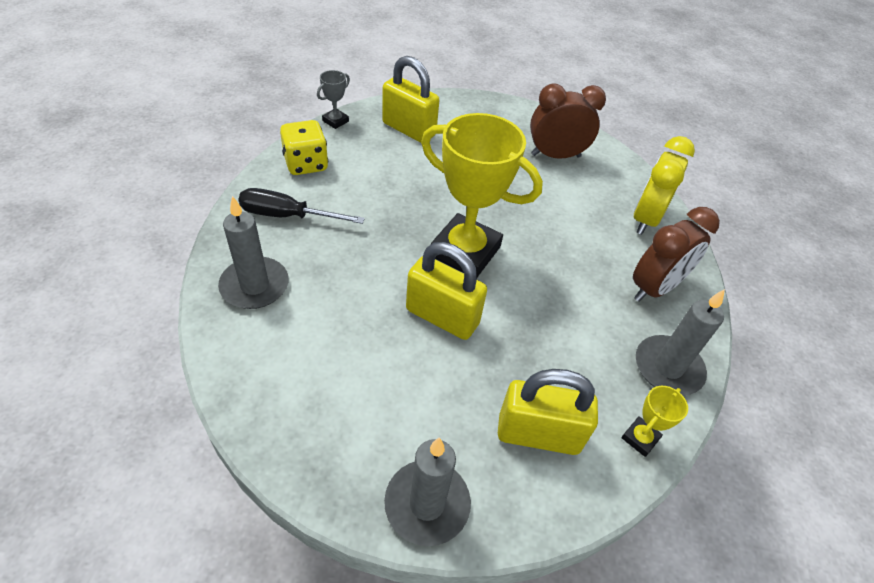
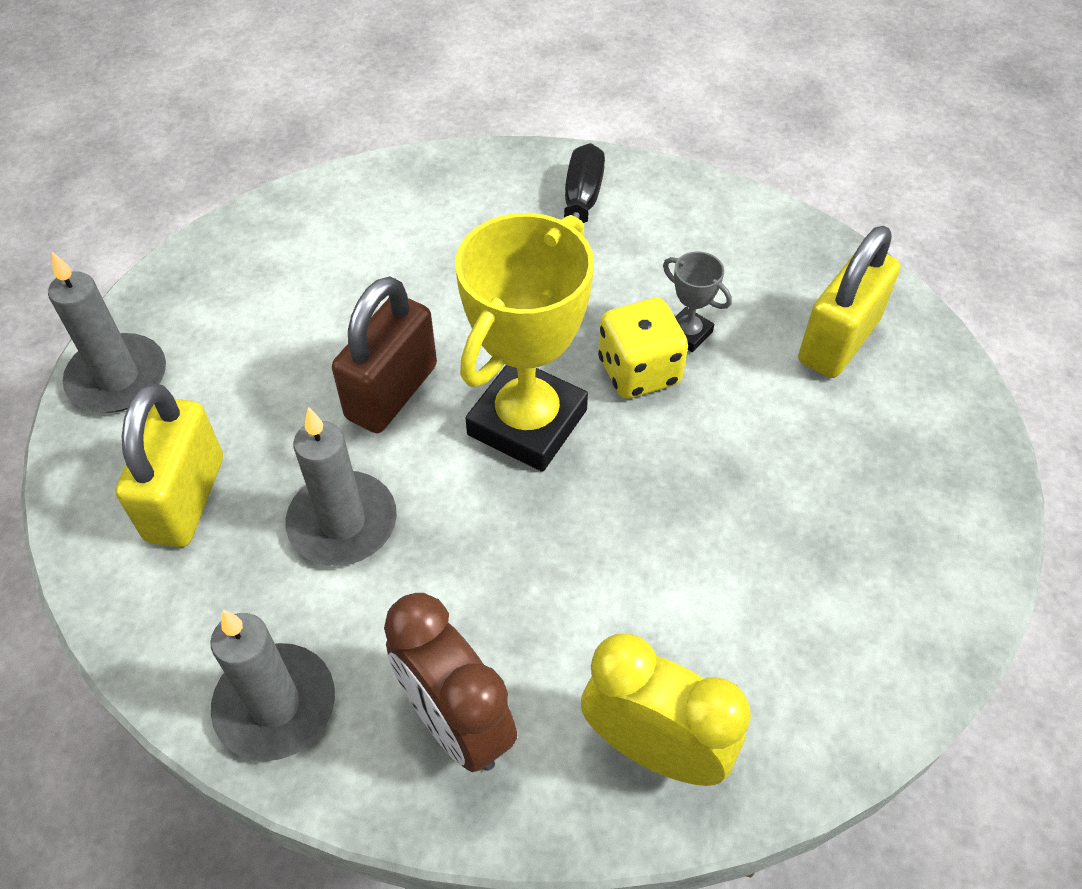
camera: 95 degrees right, 5 degrees up
(255, 286) = (445, 196): grey candle -> grey candle (342, 522)
(306, 164) = (701, 217): yellow dice -> yellow dice (639, 371)
(335, 121) = (827, 241): grey trophy -> grey trophy (688, 333)
(442, 317) = (391, 392): yellow padlock -> brown padlock
(555, 156) = (830, 590): brown clock -> none
(640, 438) = (156, 632): yellow trophy -> none

